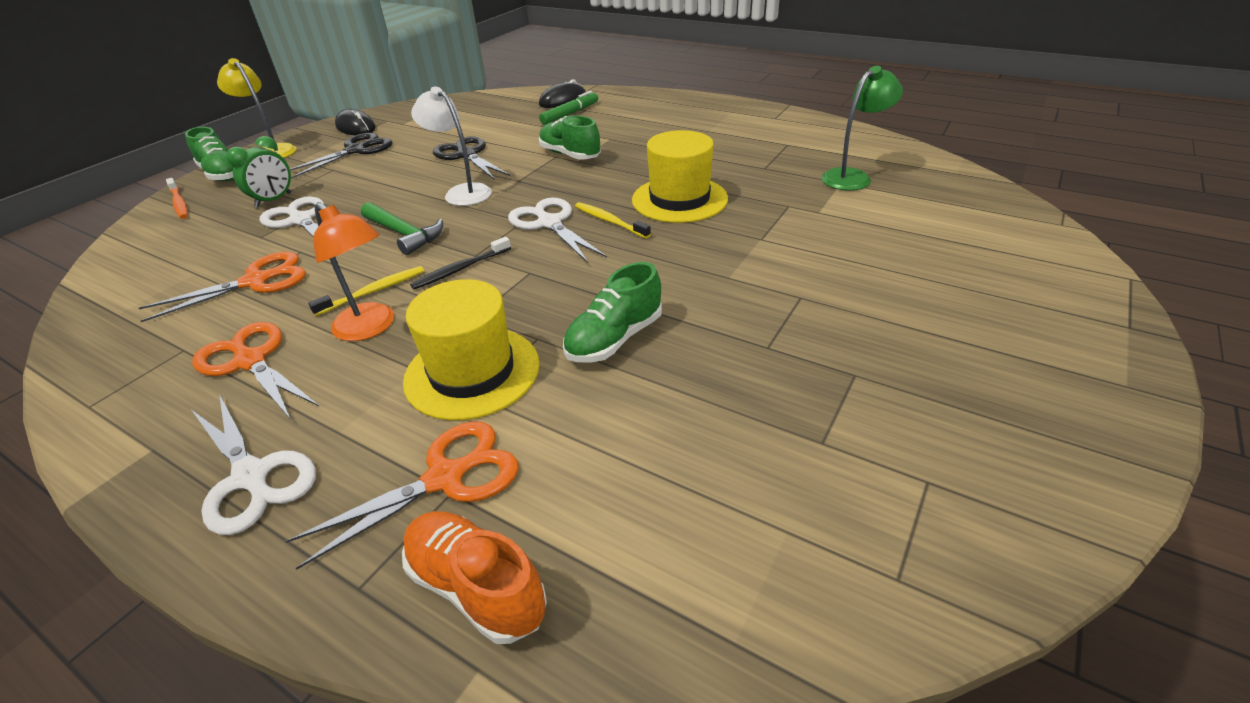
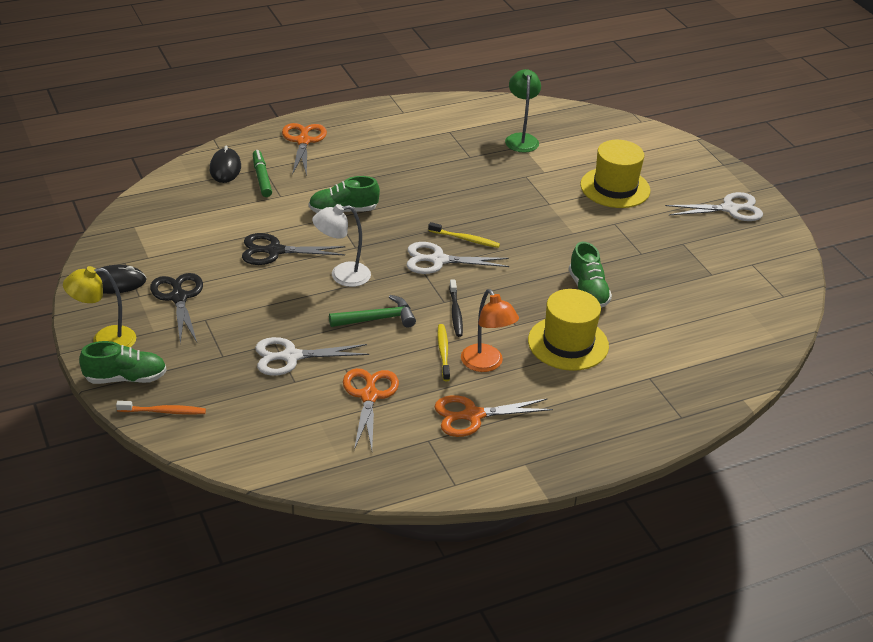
camera: 60 degrees left, 0 degrees up
(251, 476) = (582, 433): white scissors -> white scissors (729, 209)
(274, 200) = (230, 362): green clock -> none
(371, 328) = (486, 364): orange lamp -> orange lamp turned 75 degrees clockwise
(445, 478) = (639, 376): orange scissors -> orange scissors (303, 141)
(477, 587) = (707, 387): orange shoe -> none
(610, 221) = (465, 239): yellow toothbrush -> yellow toothbrush turned 150 degrees counterclockwise
(679, 199) = (470, 204): yellow hat -> yellow hat (615, 188)

